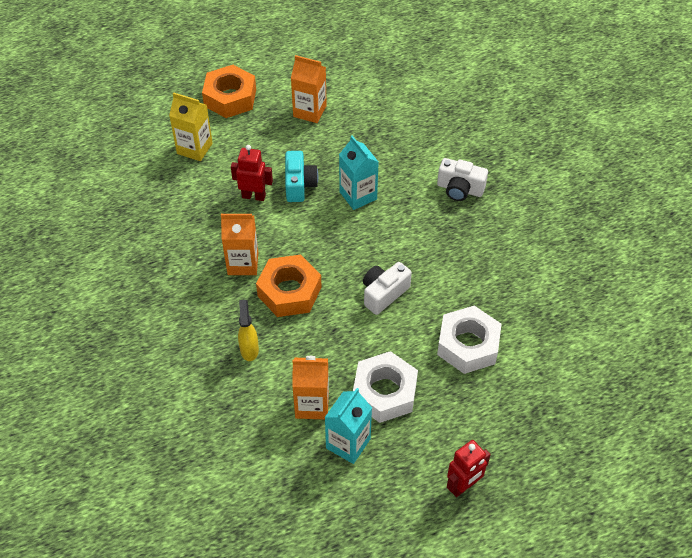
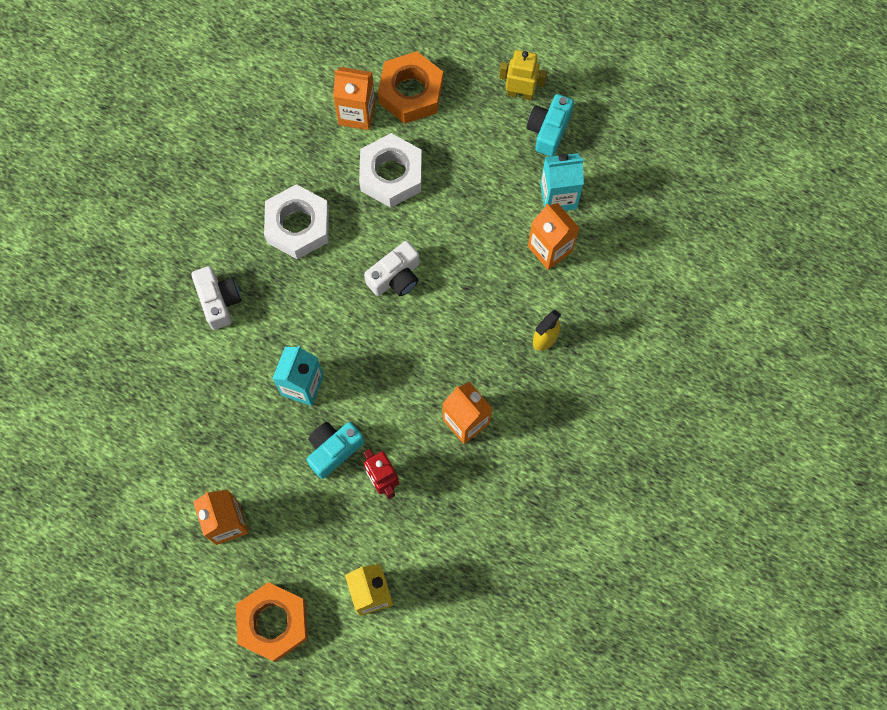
camera: 130 degrees left, 20 degrees up
(289, 291) = (460, 356): orange nut -> orange nut (411, 92)
(384, 293) = (395, 277): white camera -> white camera turned 45 degrees counterclockwise
(384, 392) = (490, 204): white nut -> white nut (298, 226)
(411, 481) = (548, 130): none -> turquoise camera
(463, 486) = (520, 93): red robot -> yellow robot
(541, 358) = (357, 113): none -> orange carton

